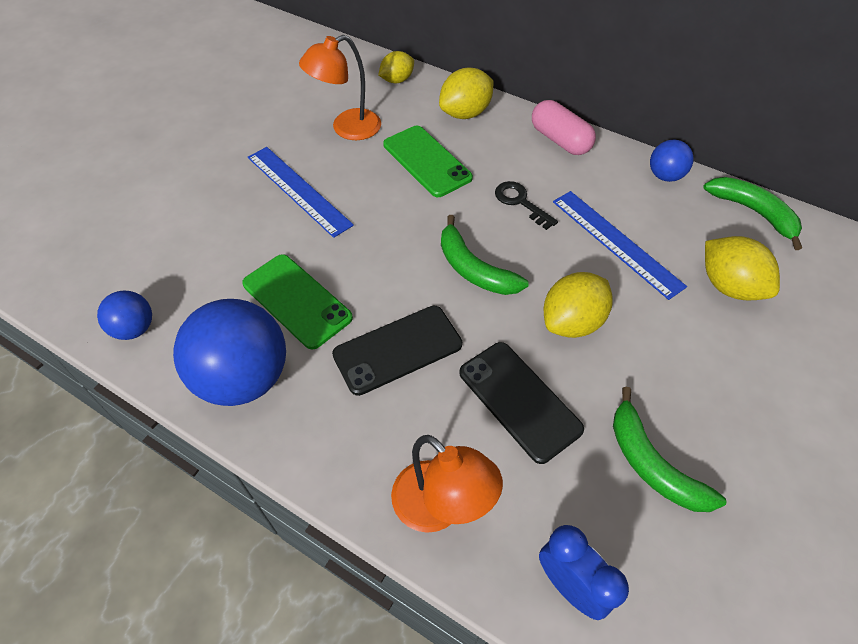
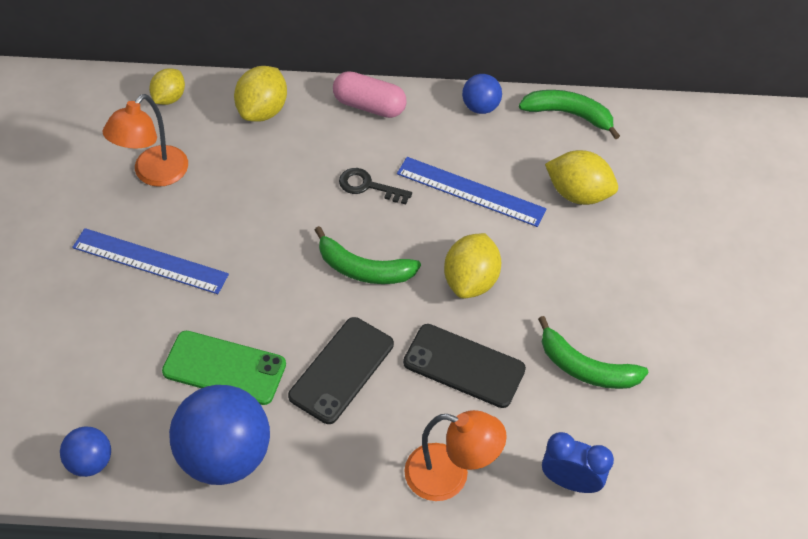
camera: 30 degrees left, 0 degrees up
(426, 161) = (256, 179): green phone -> none

